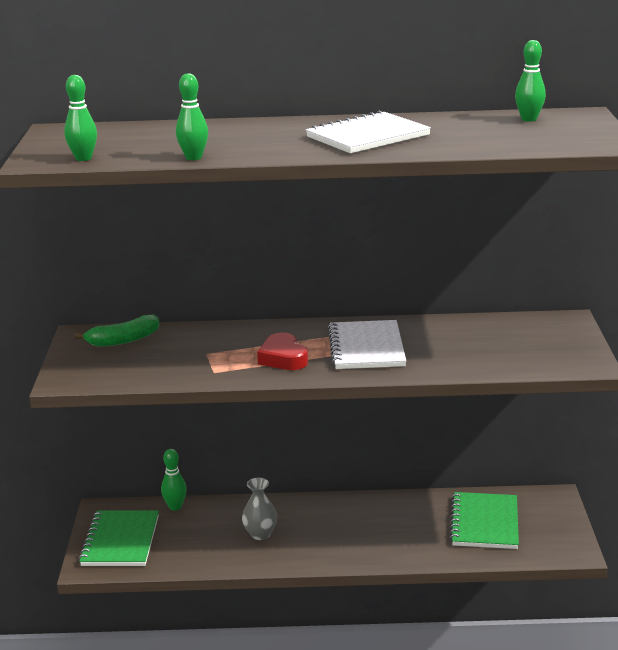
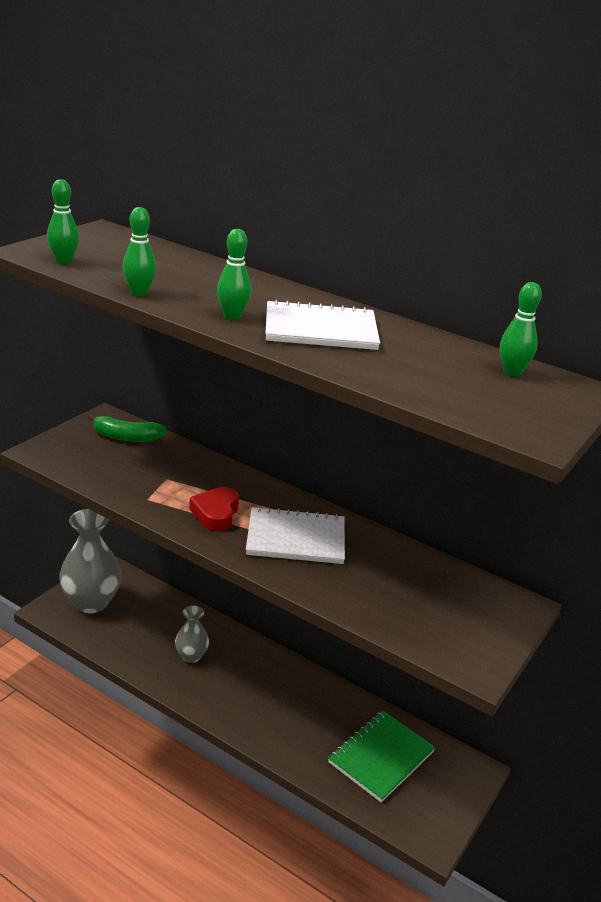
camera: 30 degrees right, 5 degrees up
(120, 541) = (91, 602): green notebook -> grey vase
(175, 507) = (159, 595): green bowling pin -> green bowling pin (232, 316)
(366, 347) = (296, 538): white notebook -> white notebook turned 60 degrees clockwise

